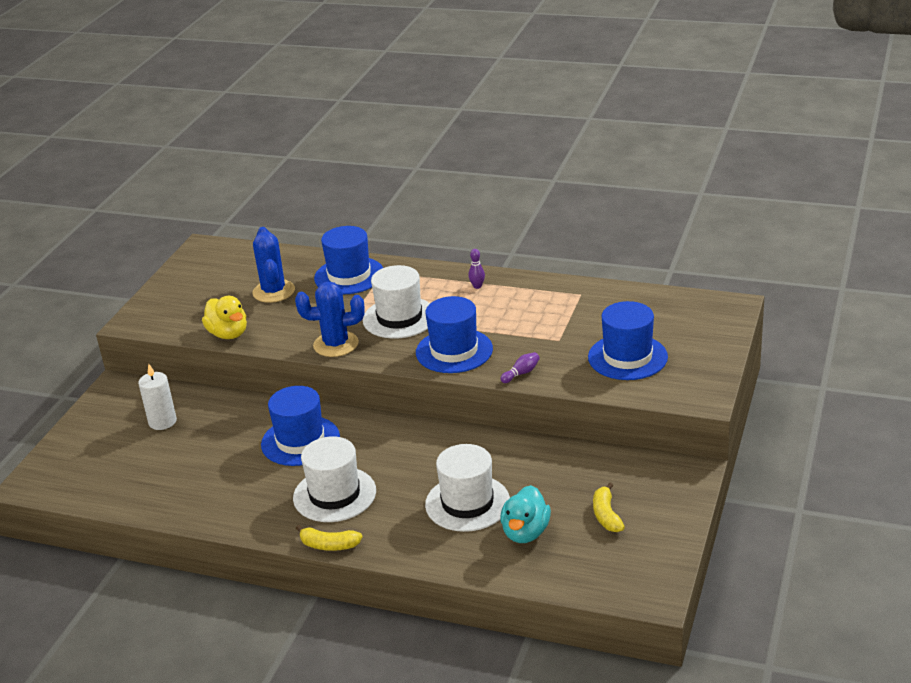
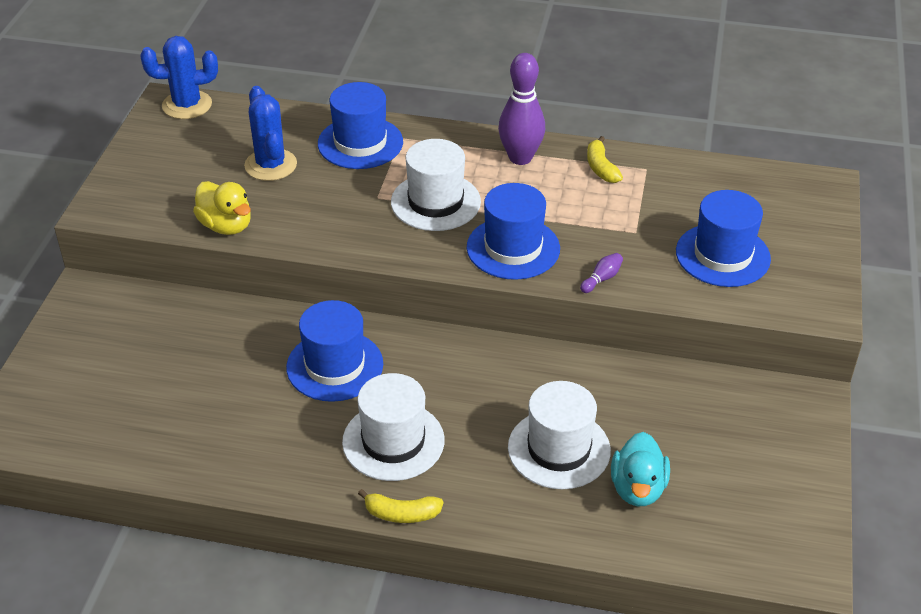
camera: 10 degrees left, 10 degrees up
(162, 422) = (154, 341): white candle -> none
(336, 344) = (365, 240): blue cactus -> blue cactus (187, 105)
(477, 286) = (520, 158): purple bowling pin -> purple bowling pin, size x2.34
(606, 515) = (728, 462): yellow banana -> yellow banana (601, 168)

